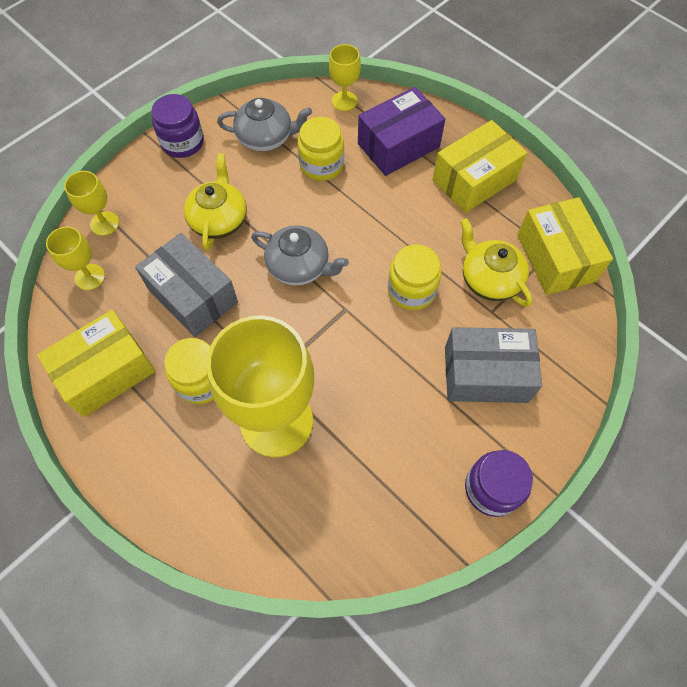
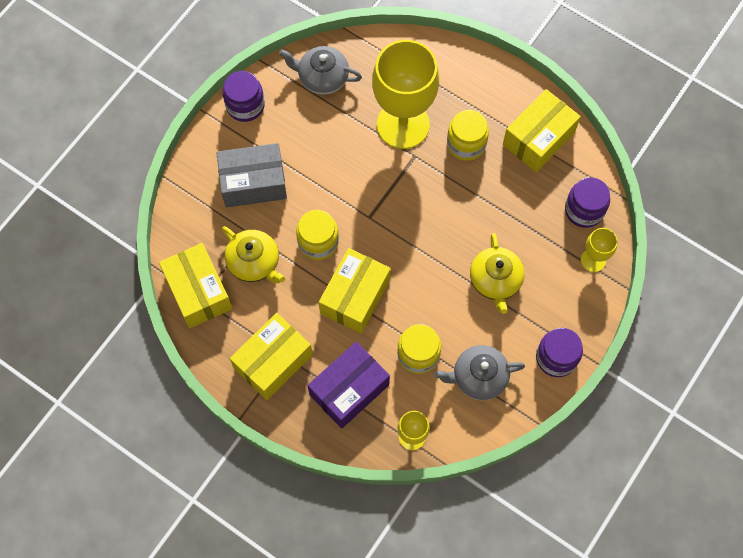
camera: 170 degrees right, 5 degrees up
(90, 277) = (584, 210): yellow goblet -> purple jar
(193, 295) = (494, 208): grey box -> none
(299, 266) = (415, 248): grey teapot -> grey teapot (322, 78)
(378, 226) = (355, 297): none -> yellow box

